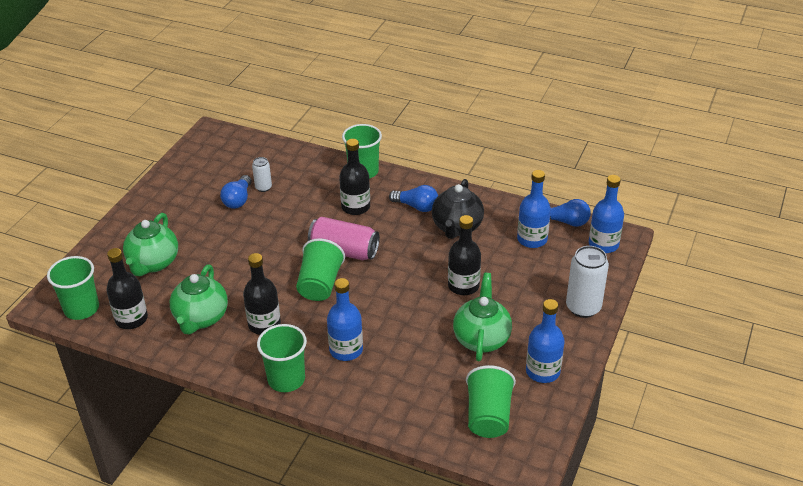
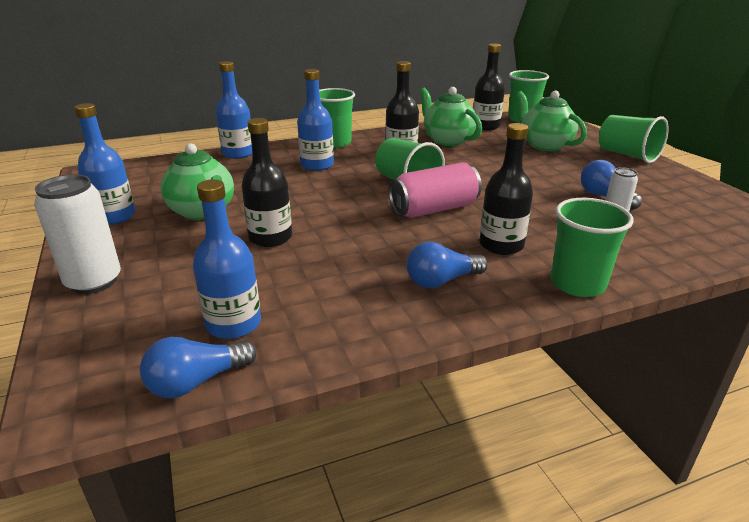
camera: 135 degrees right, 10 degrees down
(457, 227) = (356, 285): black teapot -> none
(488, 416) = (149, 179): green cup -> green cup (627, 155)
(603, 244) = (99, 379): blue bottle -> blue bottle (238, 153)

